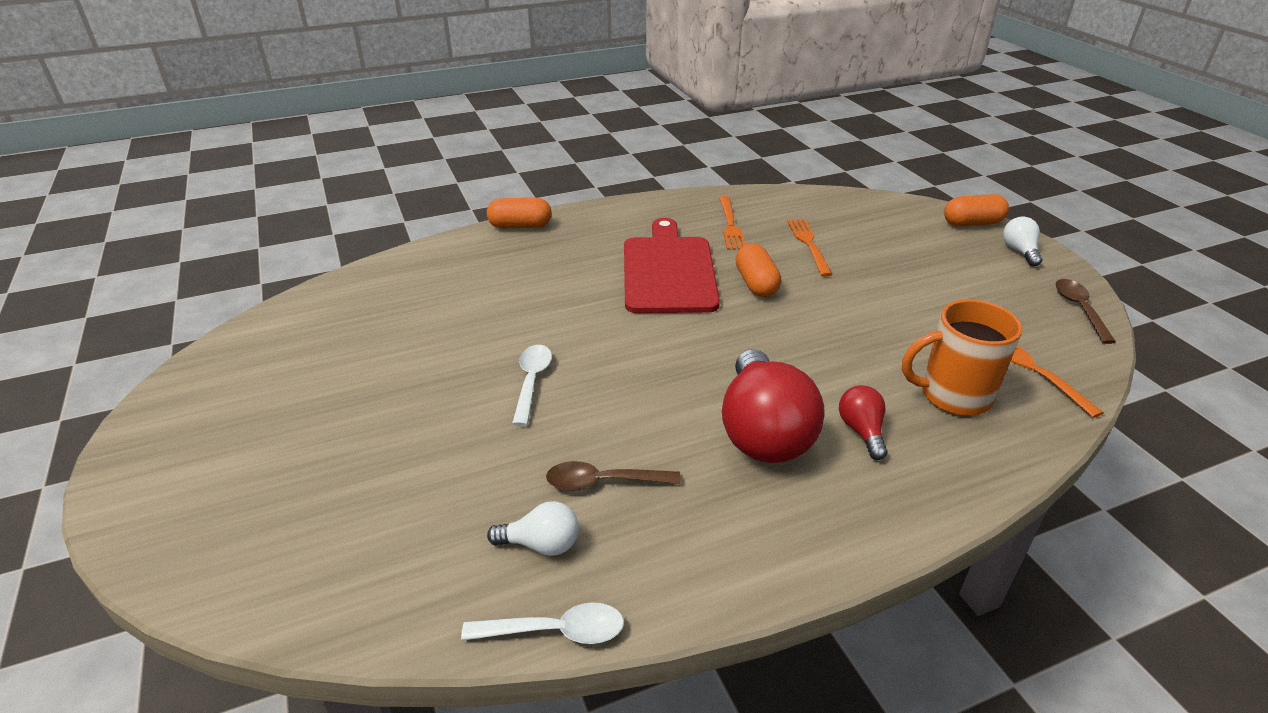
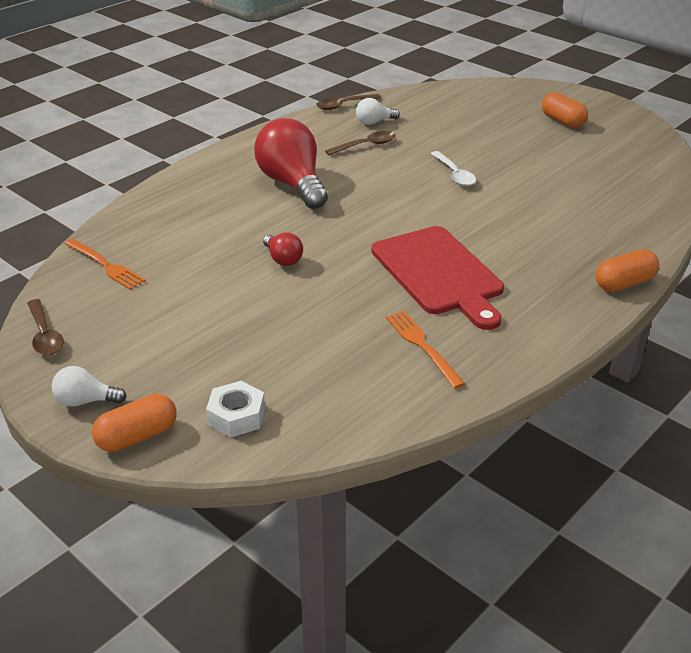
camera: 155 degrees right, 0 degrees up
(556, 631) = (344, 105): white spoon -> brown spoon
(756, 283) = (353, 282): orange capsule -> orange capsule (562, 121)
(809, 244) = (325, 343): orange fork -> none
(861, 431) = (232, 198): red light bulb -> red light bulb (283, 259)
(895, 218) = (236, 416): none -> white nut
(952, 395) = (171, 232): orange mug -> none
(1019, 251) = (86, 401): white light bulb -> white light bulb turned 120 degrees clockwise

